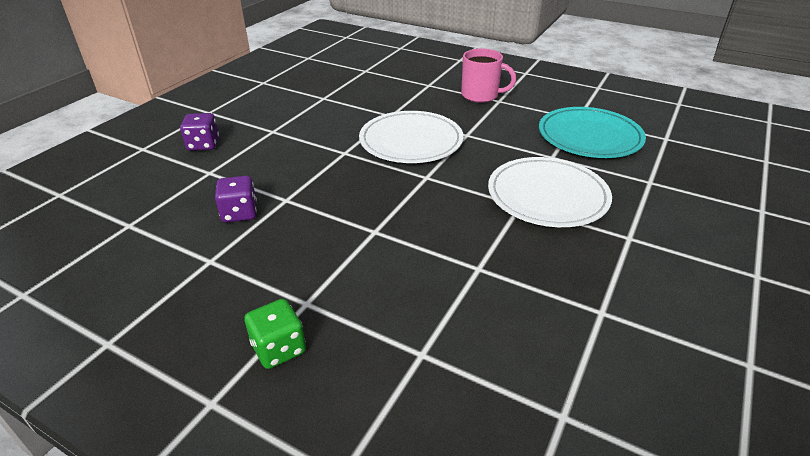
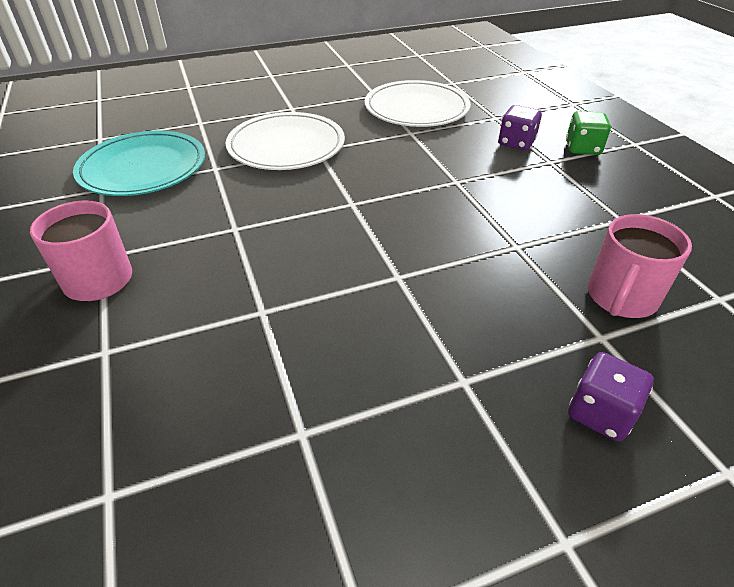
camera: 140 degrees left, 5 degrees up
(201, 197) = (621, 298): none -> pink mug
(239, 213) = (577, 253): purple dice -> purple dice (516, 143)
(411, 141) = (303, 252): white plate -> white plate (416, 108)

